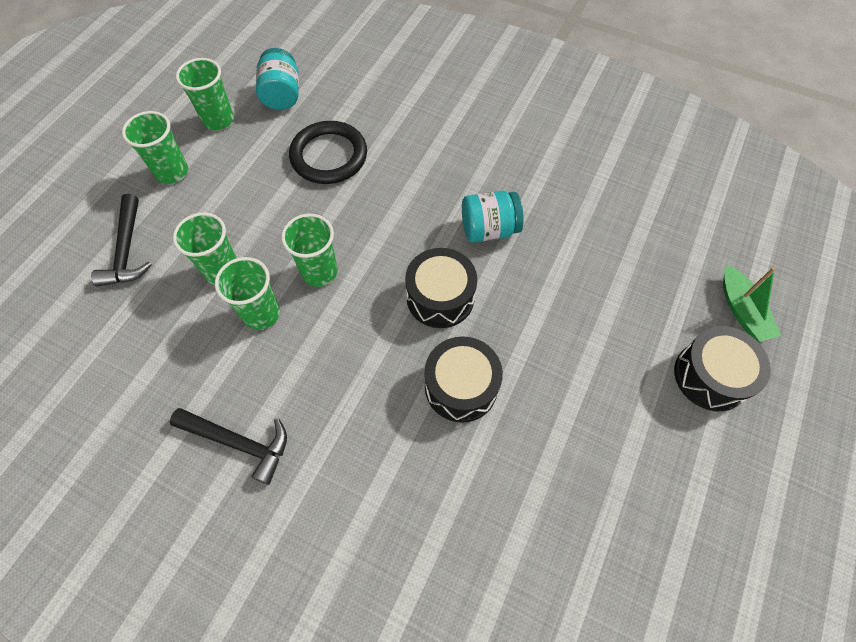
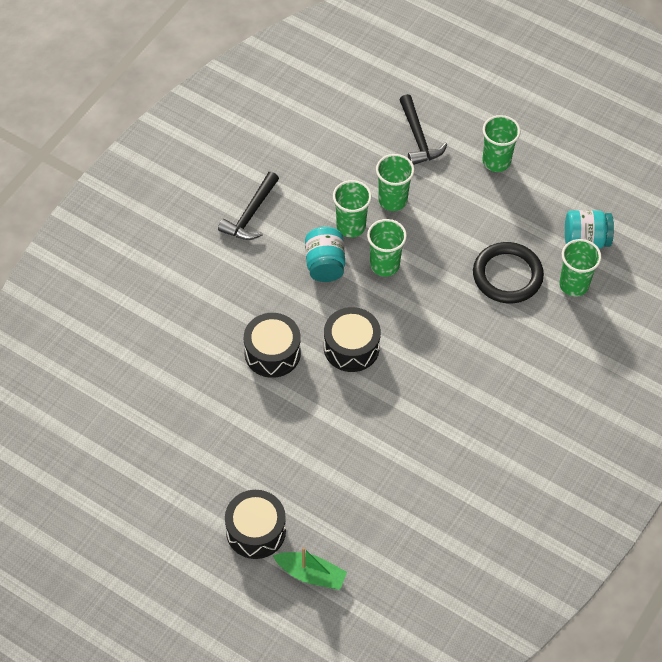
camera: 95 degrees right, 5 degrees down
(127, 250) = (418, 138): black hammer -> black hammer turned 105 degrees counterclockwise
(218, 120) = (555, 192): green cup -> green cup (574, 285)
(489, 229) = (415, 392): turquoise jar -> turquoise jar (325, 264)
(742, 311) = (311, 574): green boat -> green boat turned 150 degrees counterclockwise

